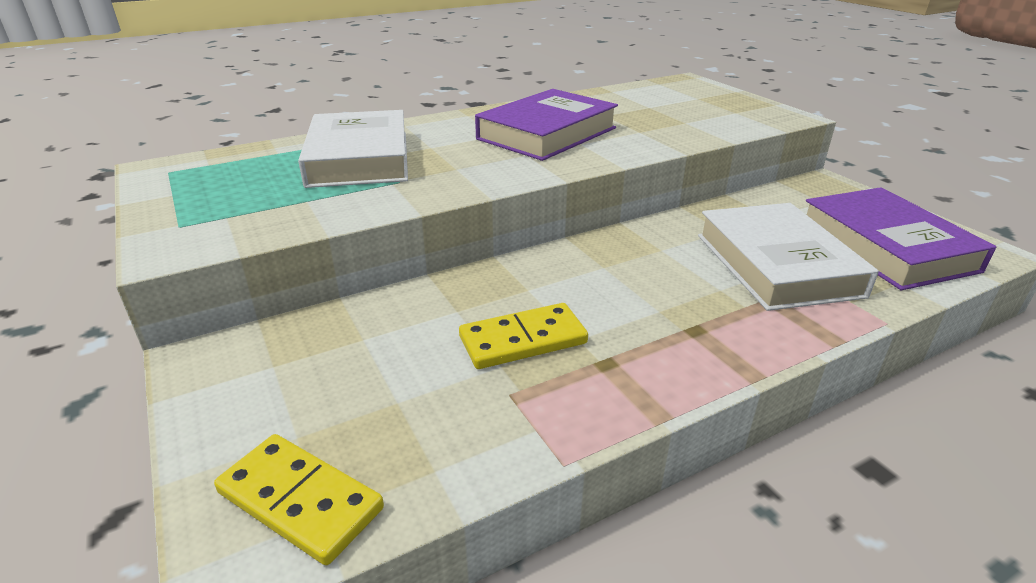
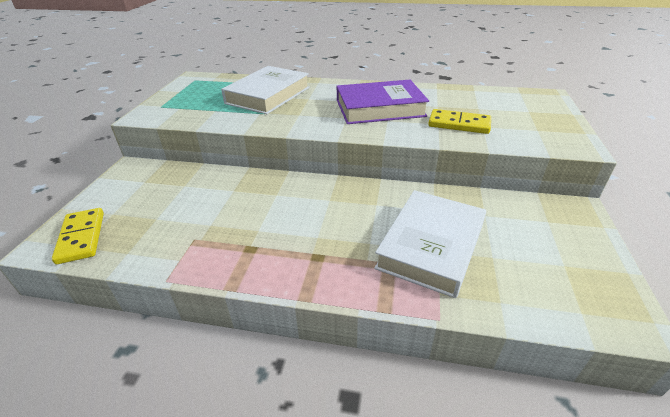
camera: 40 degrees right, 5 degrees up
(523, 340) = (236, 218): yellow domino -> yellow domino (459, 124)
(885, 246) = (538, 274): purple book -> none

